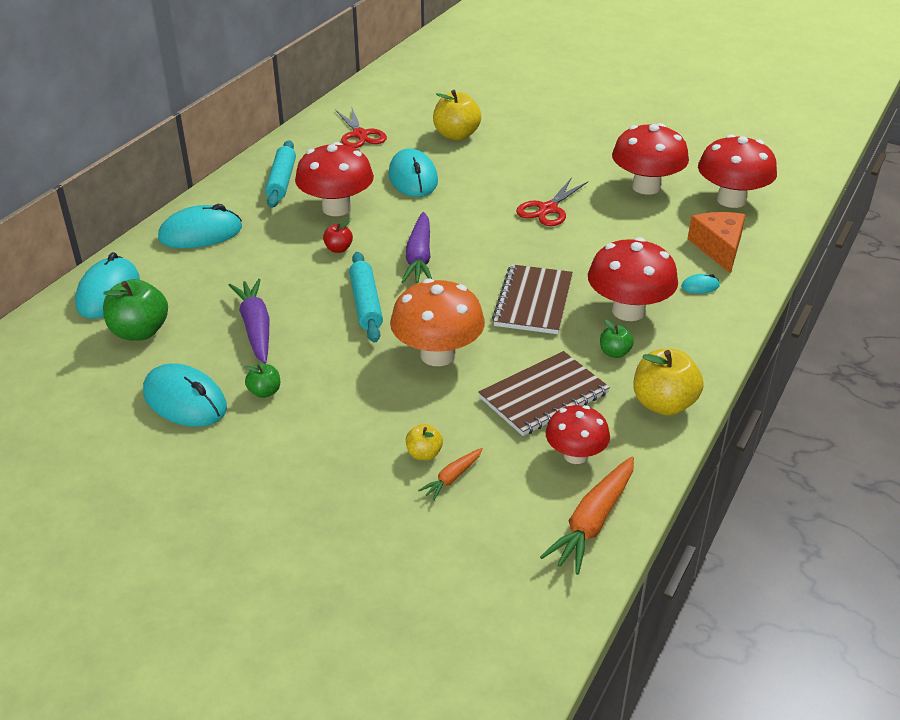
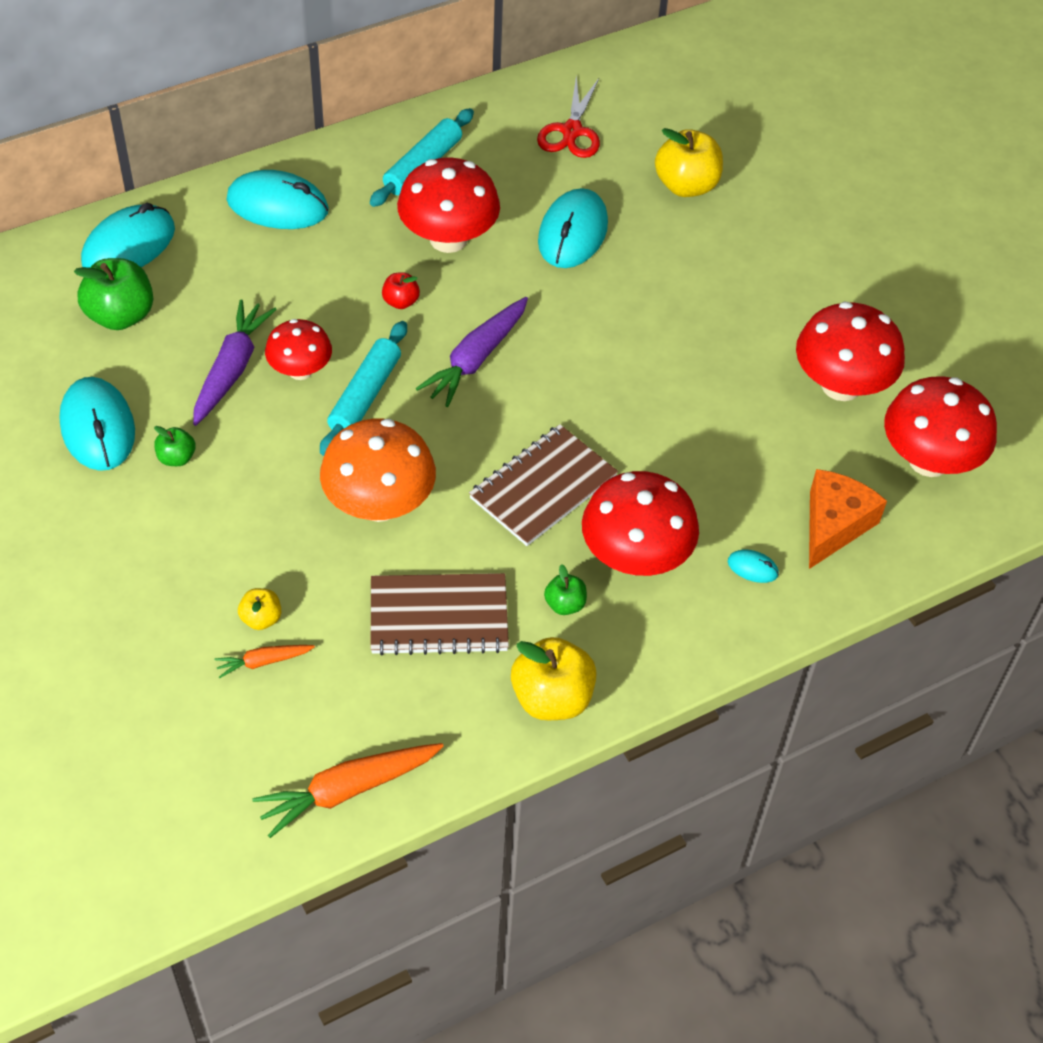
camera: 30 degrees right, 15 degrees up
(547, 209) = (686, 360): red scissors -> none
(575, 455) = (403, 706): red mushroom -> red mushroom (300, 370)

